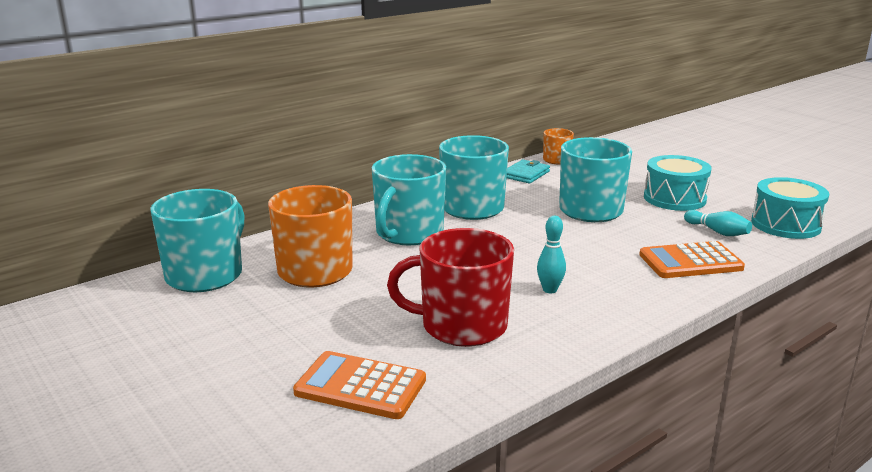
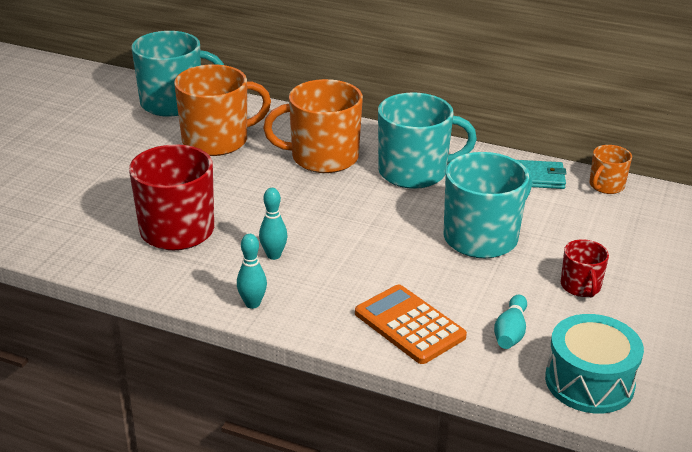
camera: 60 degrees right, 10 degrees up
(360, 386) = (63, 213): orange calculator -> none
(408, 233) = (323, 157): turquoise mug -> orange mug
(621, 316) = (252, 304): none -> turquoise bowling pin
(674, 198) = (580, 286): turquoise drum -> red mug

